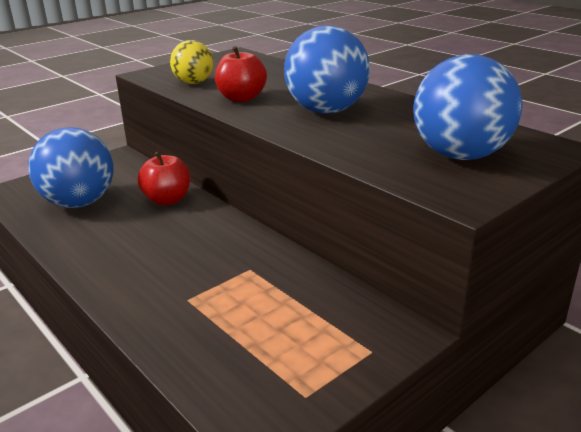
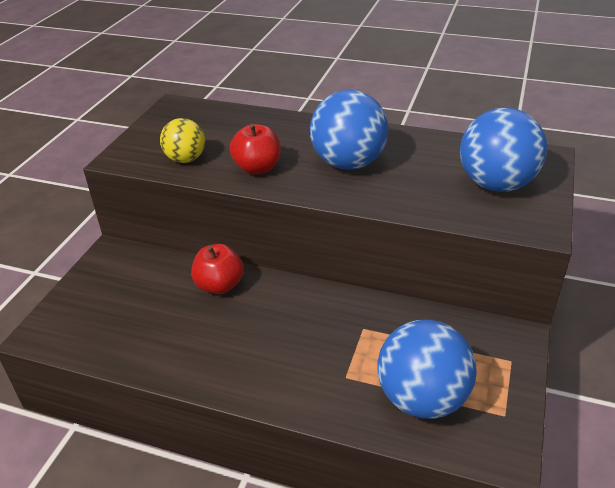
camera: 30 degrees left, 10 degrees up
(79, 203) = (137, 320): blue ball -> blue ball (422, 398)

